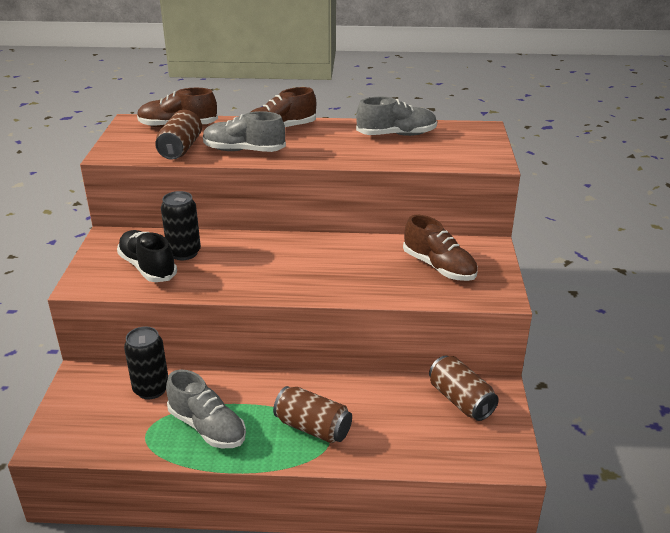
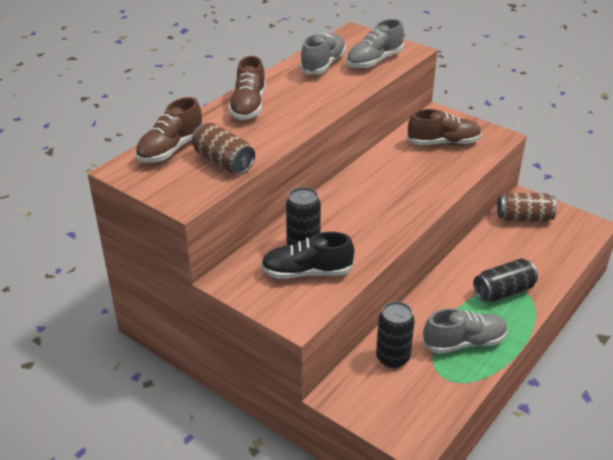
camera: 55 degrees left, 5 degrees up
(244, 151) = (268, 134): grey shoe -> grey shoe (374, 61)
(313, 428) = (503, 291): brown can -> black can

